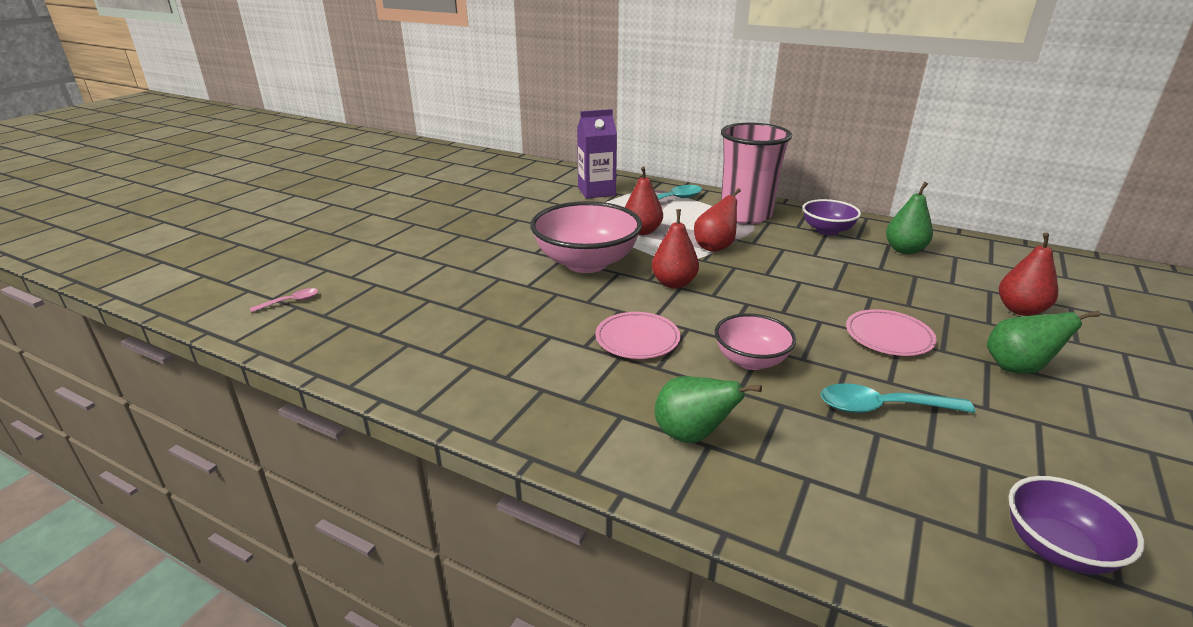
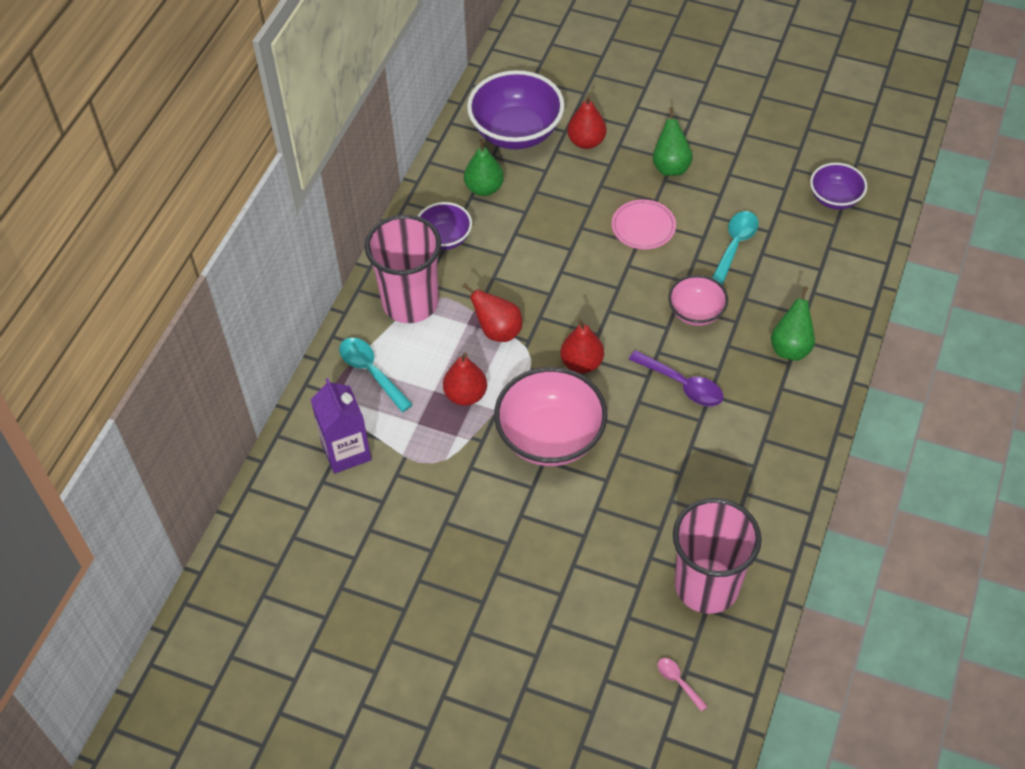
camera: 95 degrees left, 25 degrees up
(375, 327) = (707, 585): none -> pink cup
(637, 339) = (682, 385): pink plate -> purple spoon
(882, 407) = (735, 246): turquoise spoon -> turquoise spoon turned 150 degrees counterclockwise
(1003, 270) = (516, 132): none -> purple bowl

